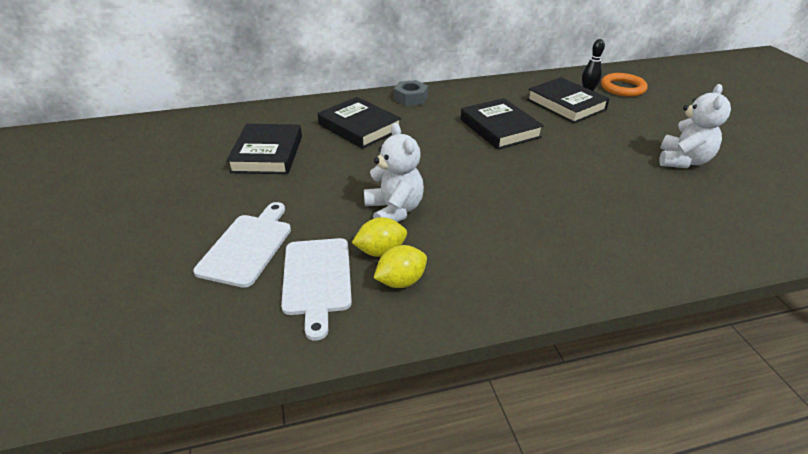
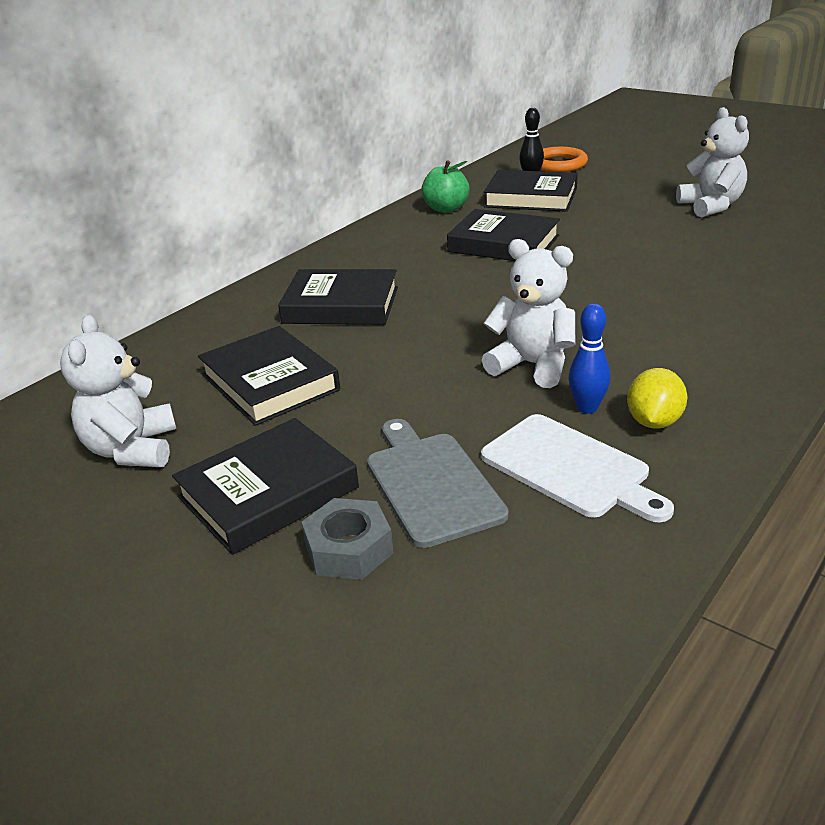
camera: 35 degrees left, 5 degrees down
(173, 158) = (132, 450): none -> white teddy bear
(185, 209) = (268, 492): none -> black book
(247, 246) = (431, 483): white cutting board -> grey cutting board
(380, 251) = (587, 408): yellow lemon -> blue bowling pin
(410, 98) = (350, 252): grey nut -> grey nut (349, 549)
(502, 92) = (446, 209): none -> green apple

